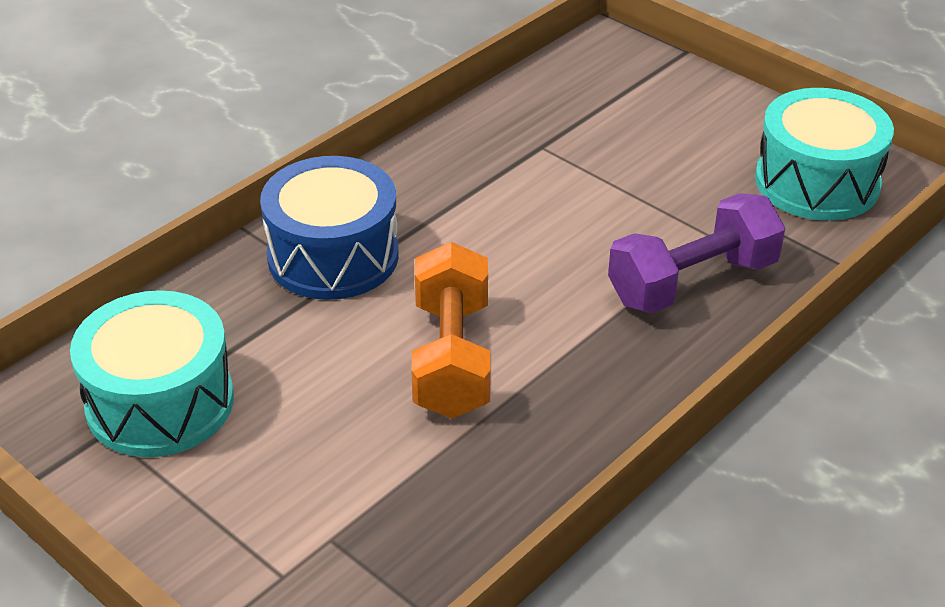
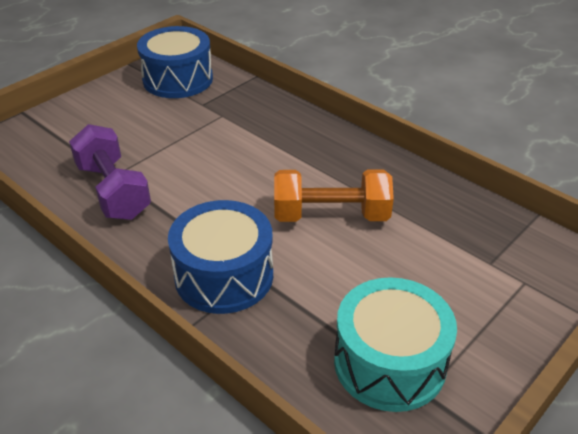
camera: 90 degrees left, 0 degrees up
(692, 282) = (262, 125): purple dumbbell -> purple dumbbell (113, 191)
(817, 182) = (178, 79): turquoise drum -> blue drum

